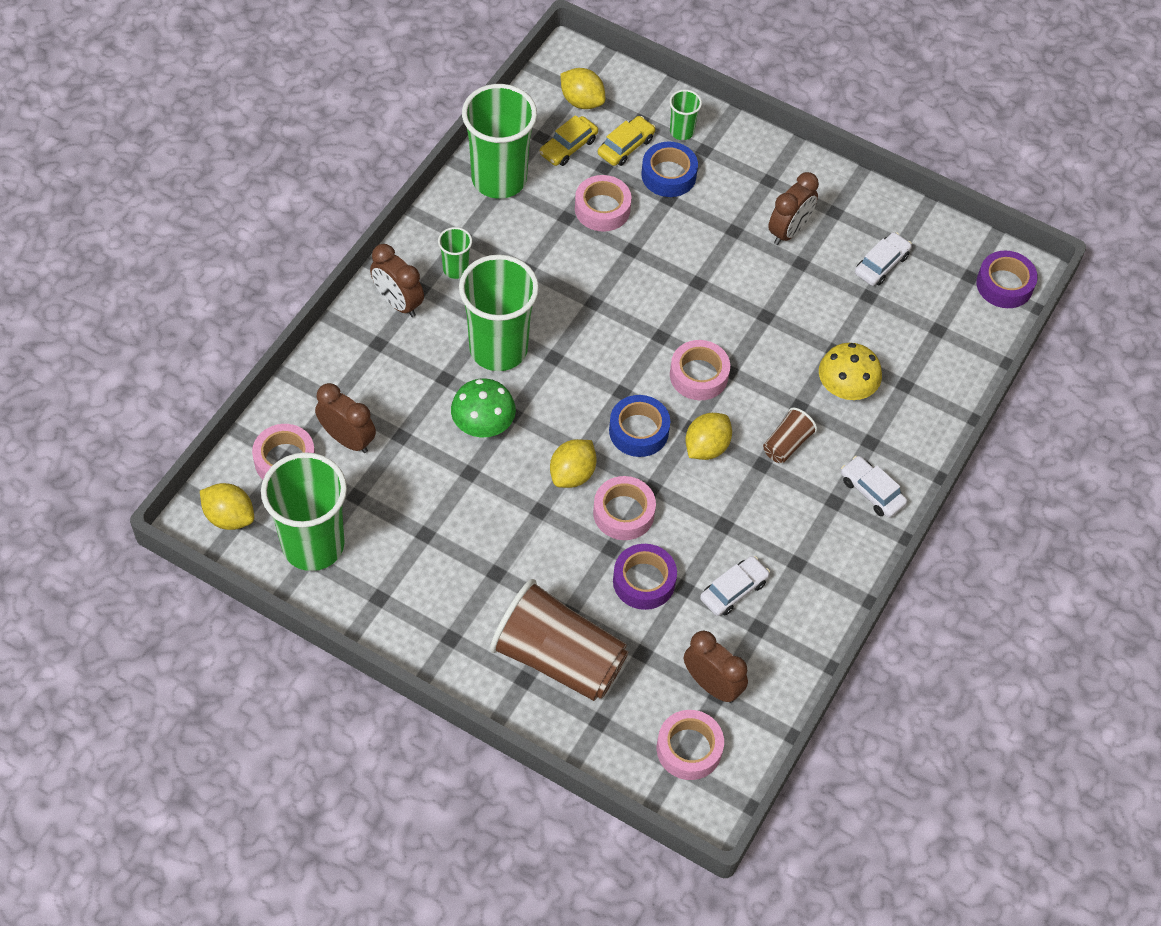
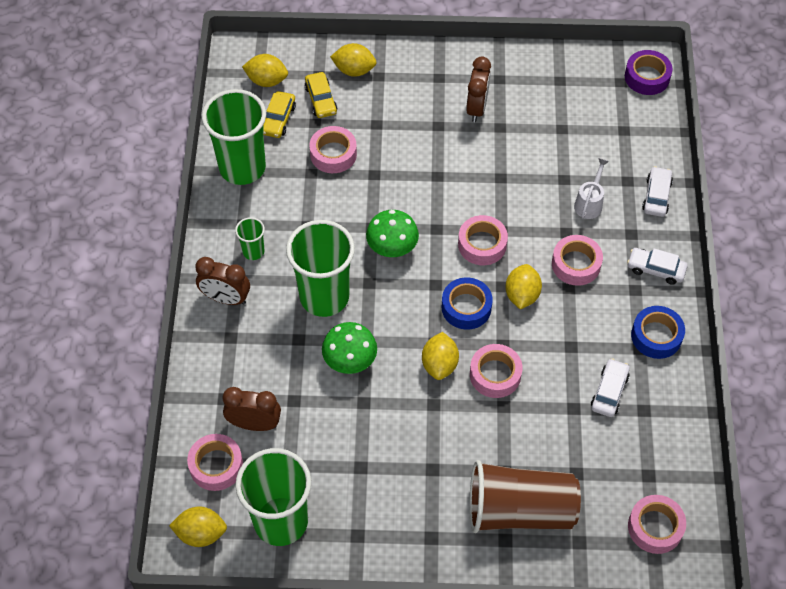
camera: 25 degrees left, 0 degrees up
(601, 333) = (392, 247): none -> green mushroom
(626, 146) = (321, 100): yellow car -> yellow car turned 150 degrees clockwise
(644, 581) = (542, 418): purple tape -> none
(668, 175) = (365, 106): blue tape -> blue tape (656, 336)
(681, 131) = (354, 70): green cup -> yellow lemon
(712, 685) = (640, 470): brown clock -> none
(787, 444) = (576, 264): brown cup -> pink tape
(845, 388) = (589, 203): yellow mushroom -> white watering can
(881, 264) = (556, 102): white car -> white car (656, 196)

